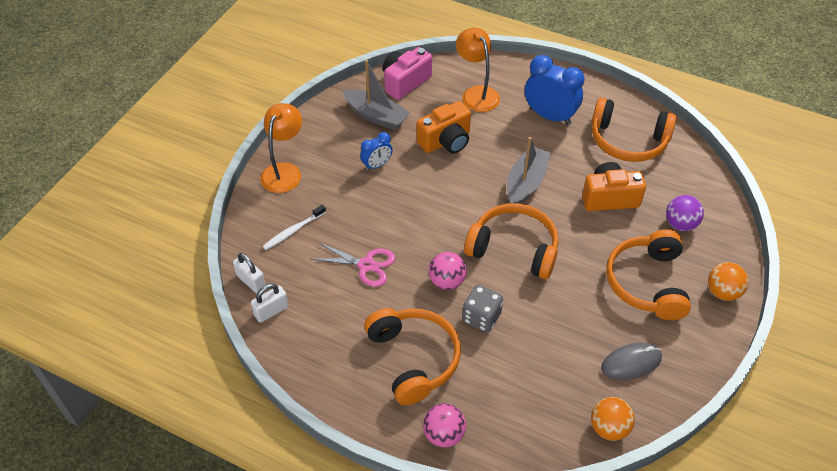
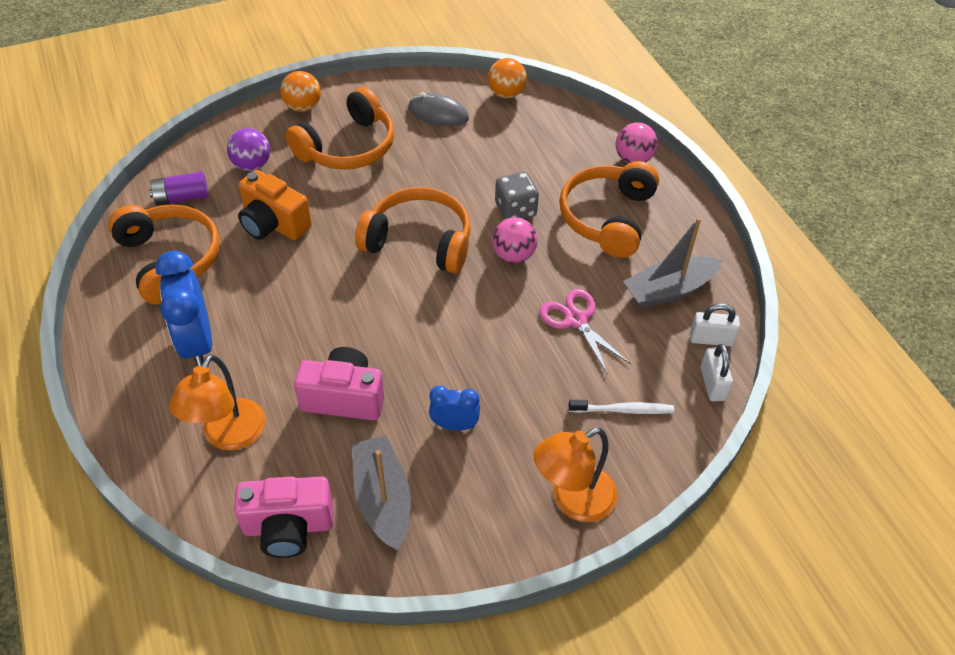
camera: 140 degrees left, 0 degrees up
(446, 141) = (344, 397): orange camera -> pink camera
(514, 248) = (419, 241): orange headphones -> orange headphones turned 135 degrees clockwise
(526, 183) = (326, 290): grey boat -> grey boat (669, 290)
(681, 175) = (182, 198): none -> purple battery

